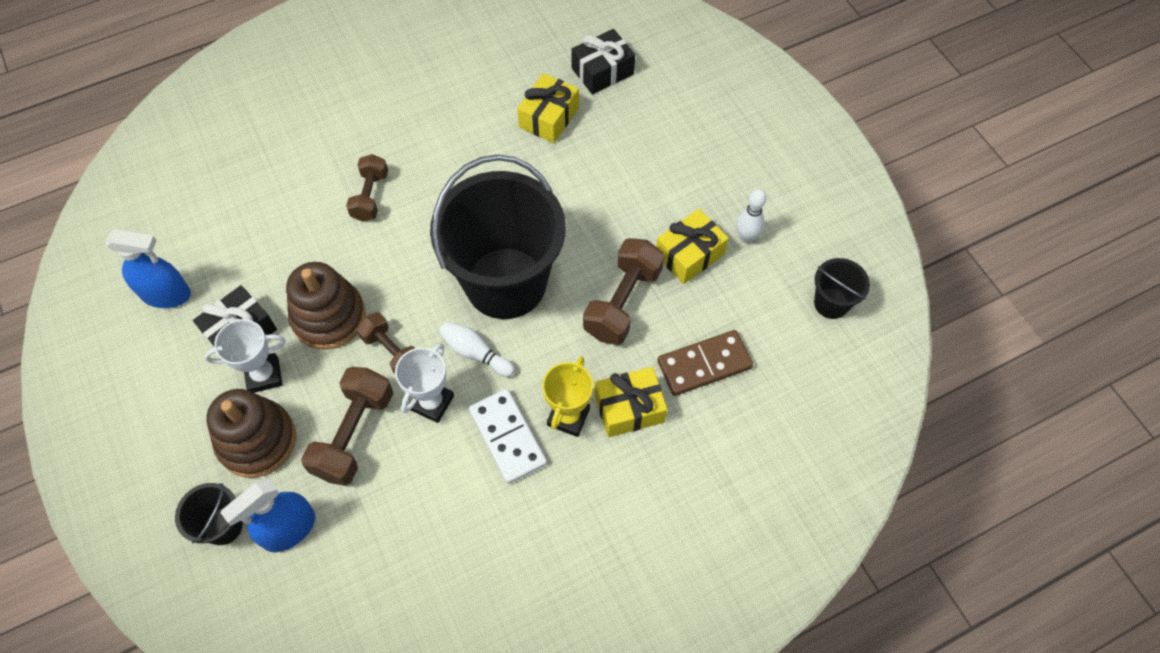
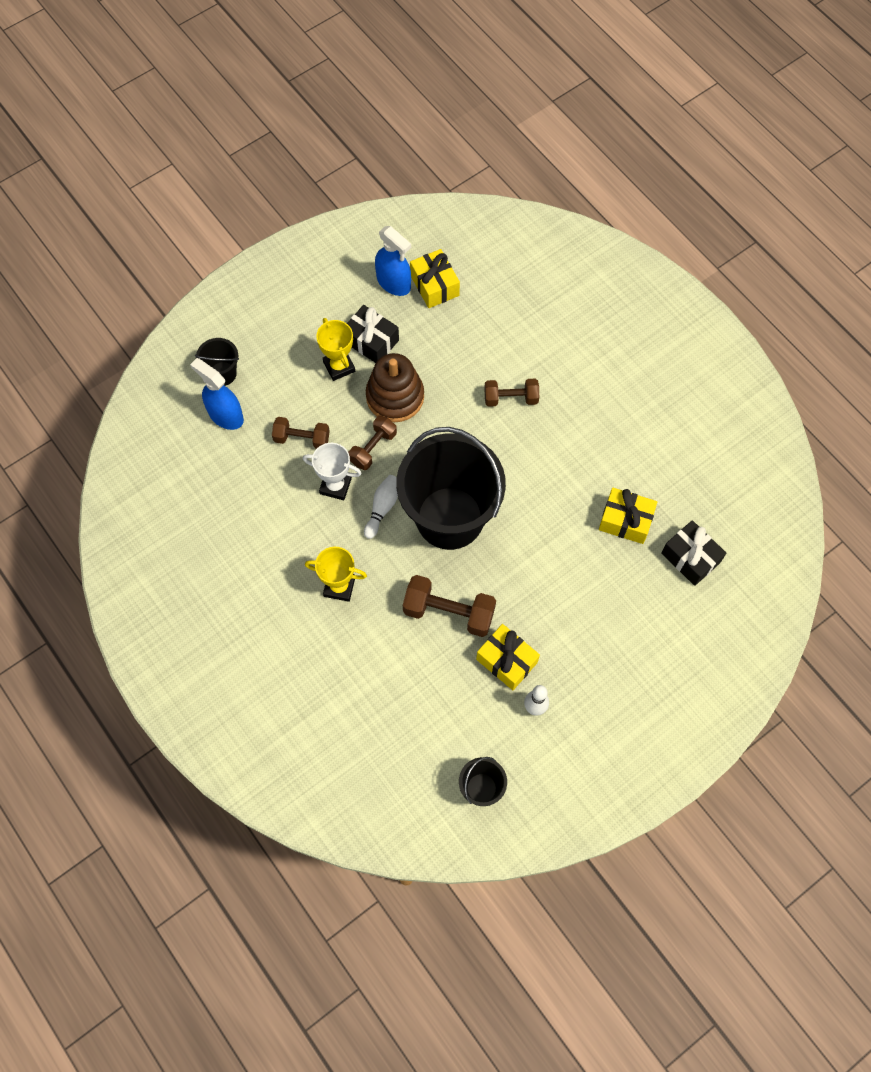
camera: 80 degrees right, 5 degrees up
(166, 294) = (394, 283): blue spray bottle -> blue spray bottle turned 45 degrees counterclockwise
(257, 440) = (287, 377): brown stacking toy -> none
(264, 375) = (339, 366): white trophy -> yellow trophy
(354, 434) = (302, 439): brown dumbbell -> brown dumbbell, size x0.65
(508, 437) = (316, 546): white domino -> none
(629, 408) = (353, 631): yellow gift -> yellow gift (434, 285)
(704, 364) = (402, 685): brown domino -> none

